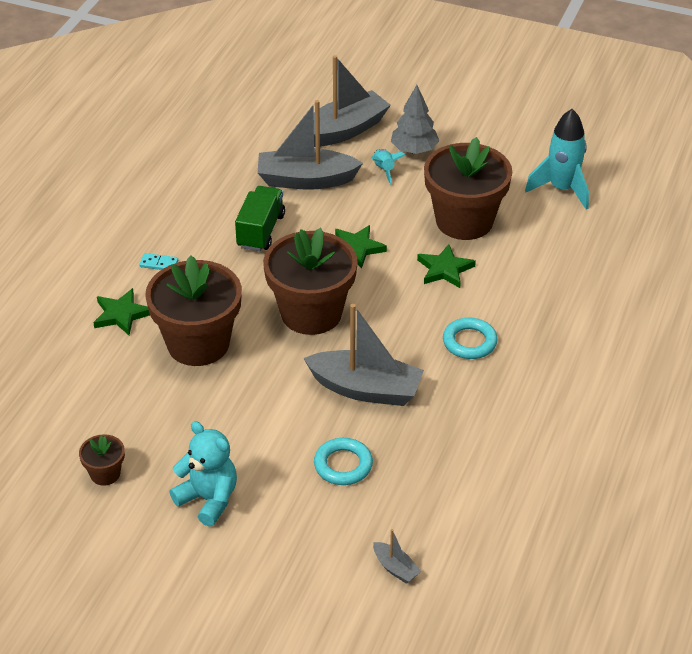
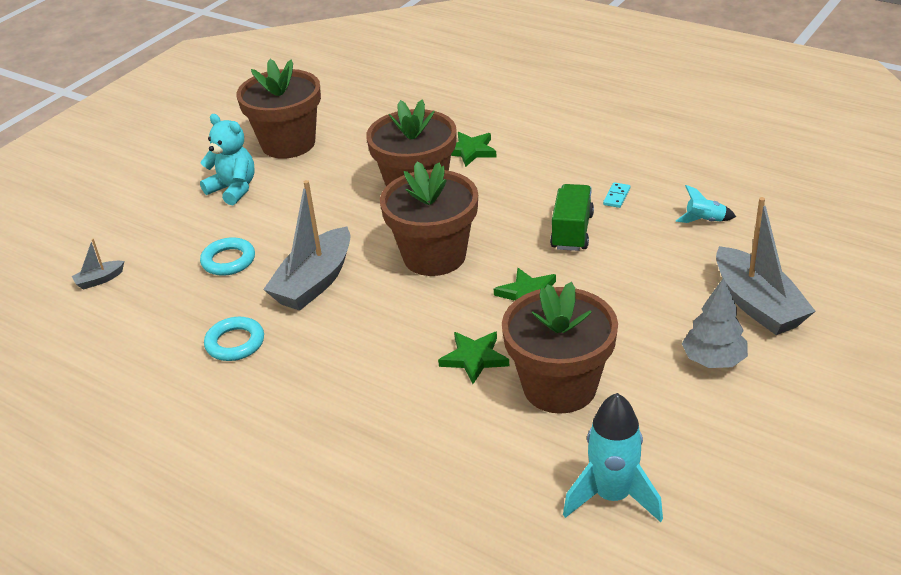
camera: 105 degrees right, 5 degrees down
(105, 474) = (288, 144): brown flower pot -> brown flower pot, size x2.25
(159, 264) = (535, 170): turquoise domino -> turquoise domino (616, 196)
(208, 499) = (233, 189): turquoise teddy bear -> turquoise teddy bear turned 105 degrees counterclockwise
(260, 231) = (572, 231): green truck -> green truck turned 105 degrees counterclockwise
(305, 180) = (658, 267): grey boat -> none
(384, 170) = (672, 330): turquoise rocket -> turquoise rocket (705, 221)
(469, 342) = (349, 362): turquoise ring -> turquoise ring (235, 343)

